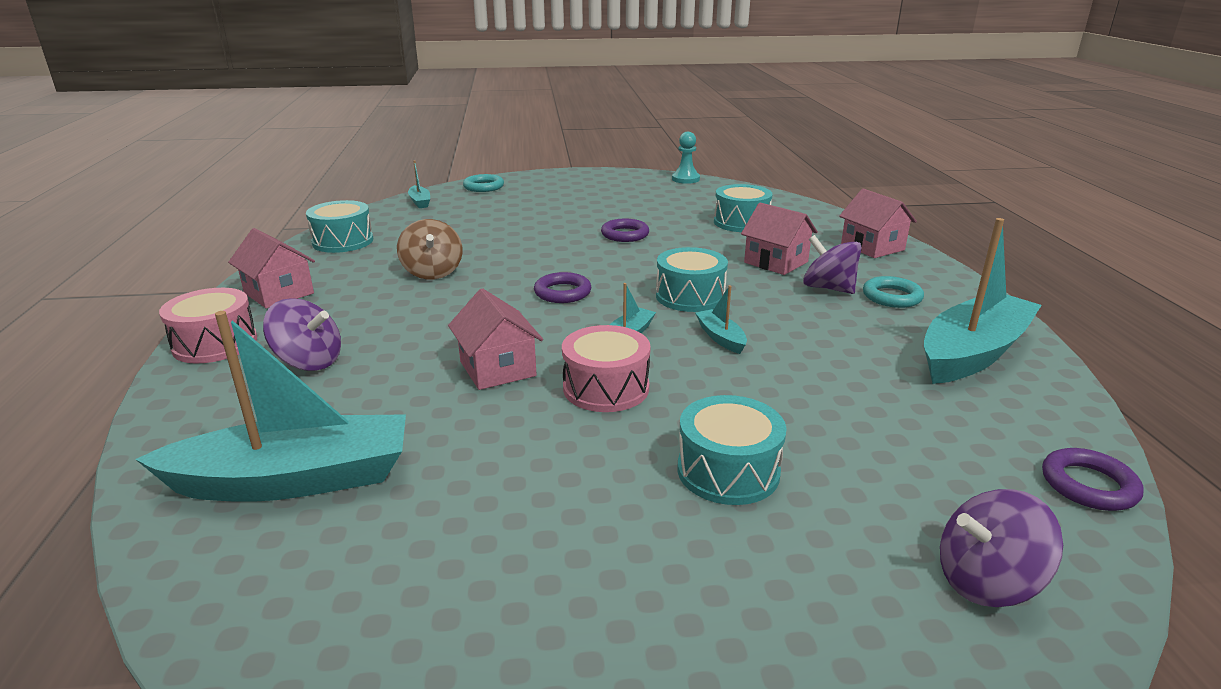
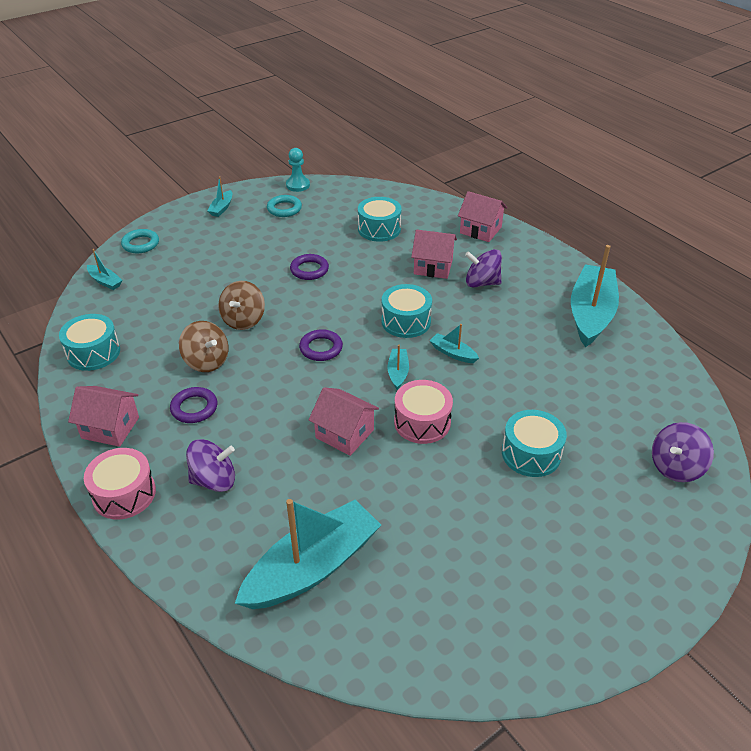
camera: 30 degrees left, 15 degrees up
(509, 253) = (243, 320): none -> brown spinning top
(589, 180) = (222, 208): none -> turquoise boat
(892, 297) = (522, 278): turquoise ring -> turquoise ring (284, 209)
(1088, 485) = (686, 390): purple ring -> purple ring (194, 408)

